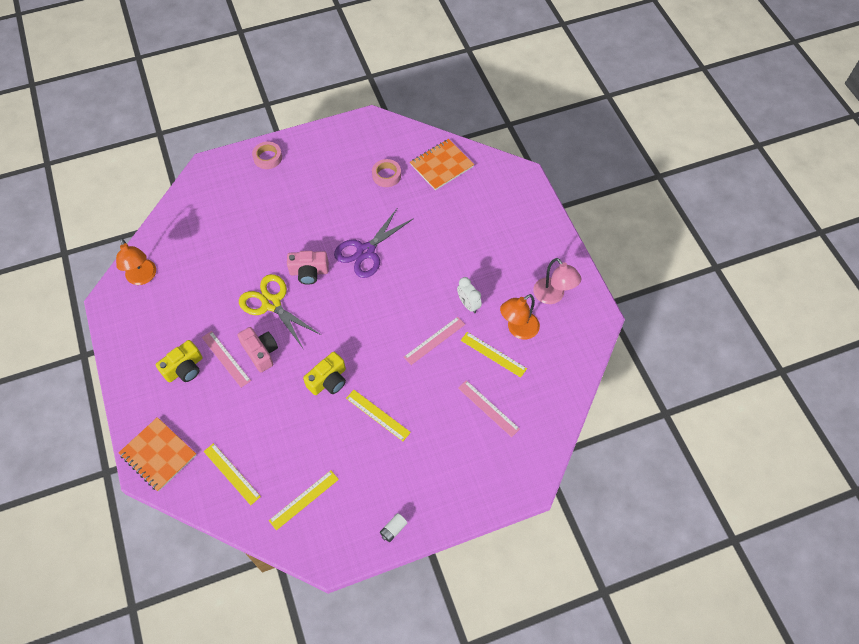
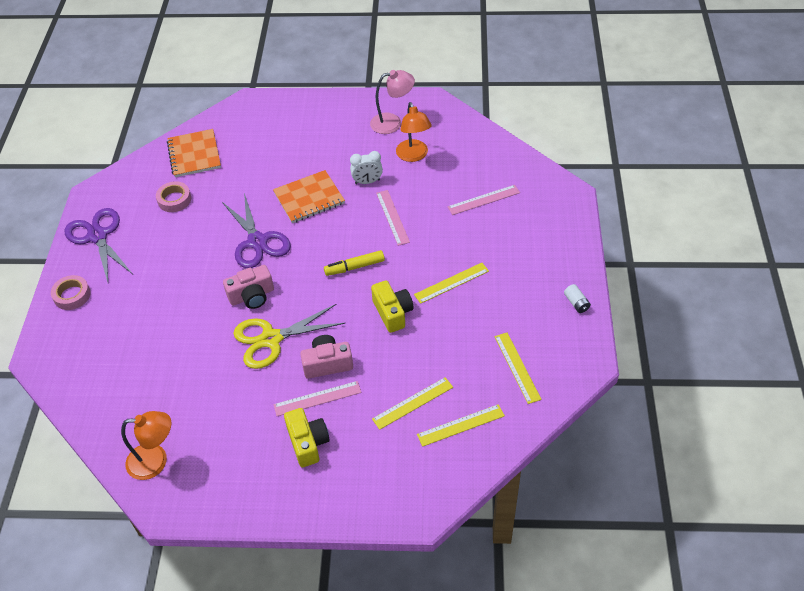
camera: 65 degrees left, 10 degrees down
(158, 455) = (406, 493): orange notebook -> orange notebook (309, 198)
(309, 272) = (252, 296): pink camera -> pink camera turned 45 degrees clockwise
(329, 145) = (98, 236): none -> purple scissors
(366, 333) = (354, 267): none -> yellow marker
(493, 354) = (430, 180): yellow ruler -> yellow ruler (413, 403)

